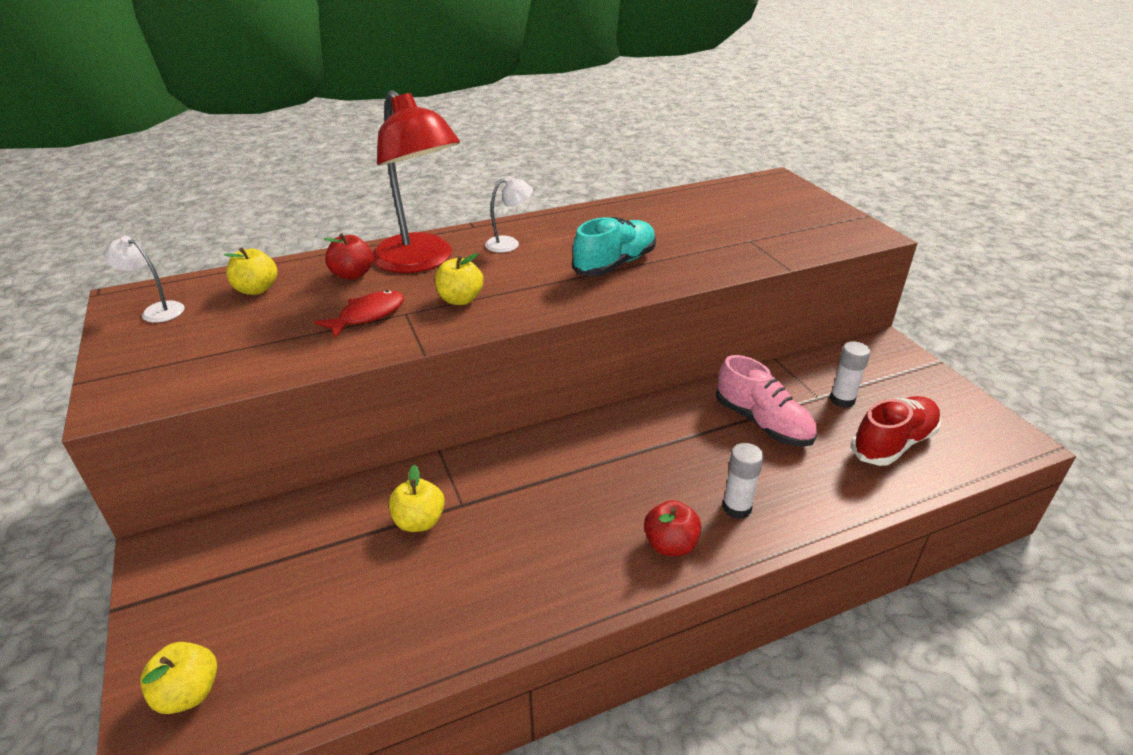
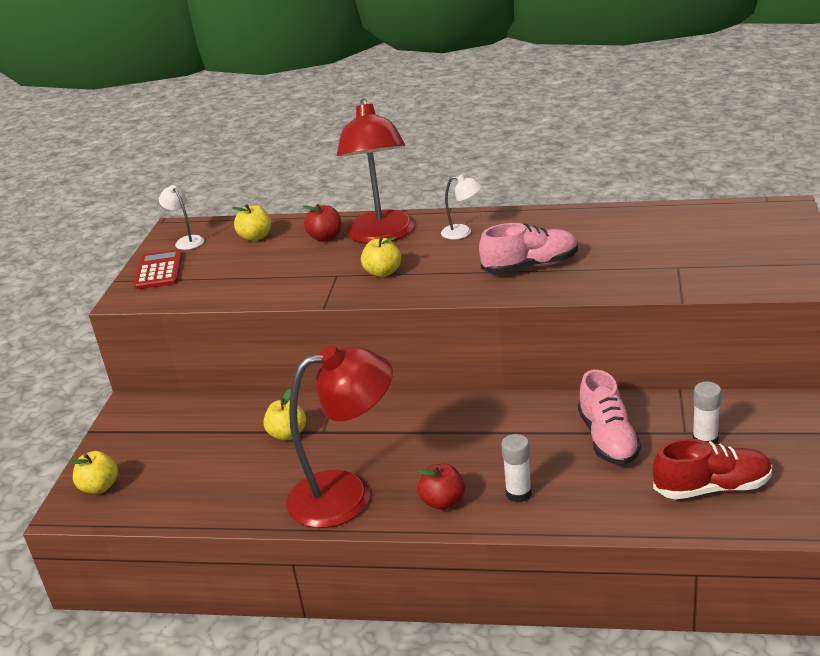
camera: 35 degrees right, 5 degrees down
(142, 355) = (159, 270): none -> red calculator
(368, 315) = (310, 271): red fish -> none
(556, 574) = (347, 494): none -> red lamp
(615, 264) = (530, 266): turquoise shoe -> pink shoe

